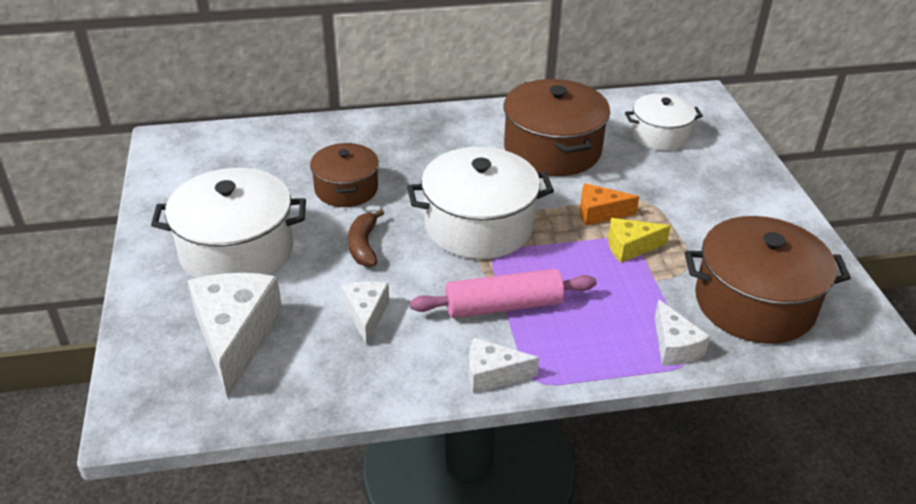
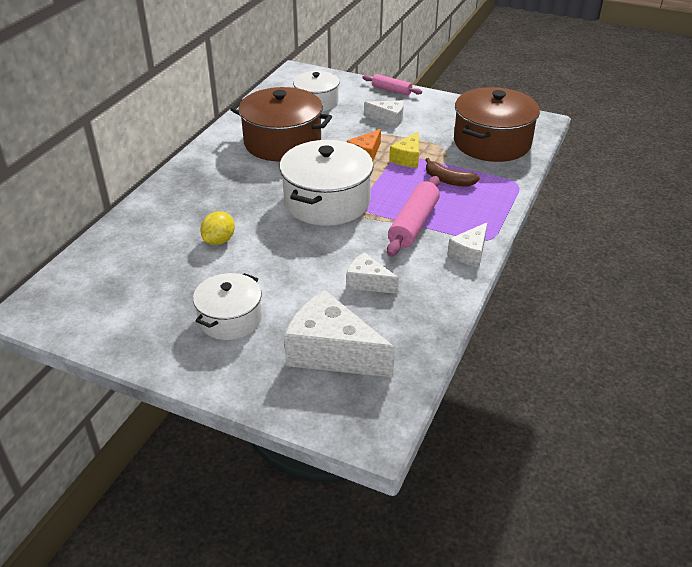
camera: 55 degrees left, 0 degrees up
(237, 250) = (230, 319): white pot -> white pot, size x0.61
(346, 189) = (219, 240): brown pot -> yellow lemon
(364, 245) = (294, 256): brown banana -> brown banana (448, 180)
(674, 346) = (502, 182): white cheese -> white cheese (388, 119)
(761, 174) = (391, 90): none -> pink rolling pin

